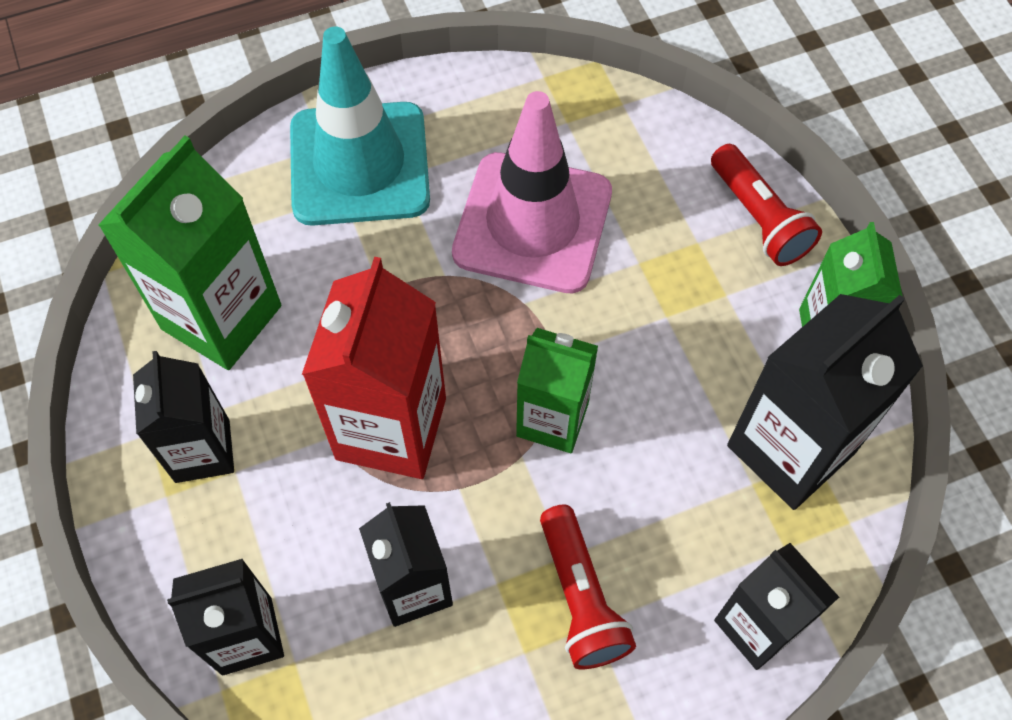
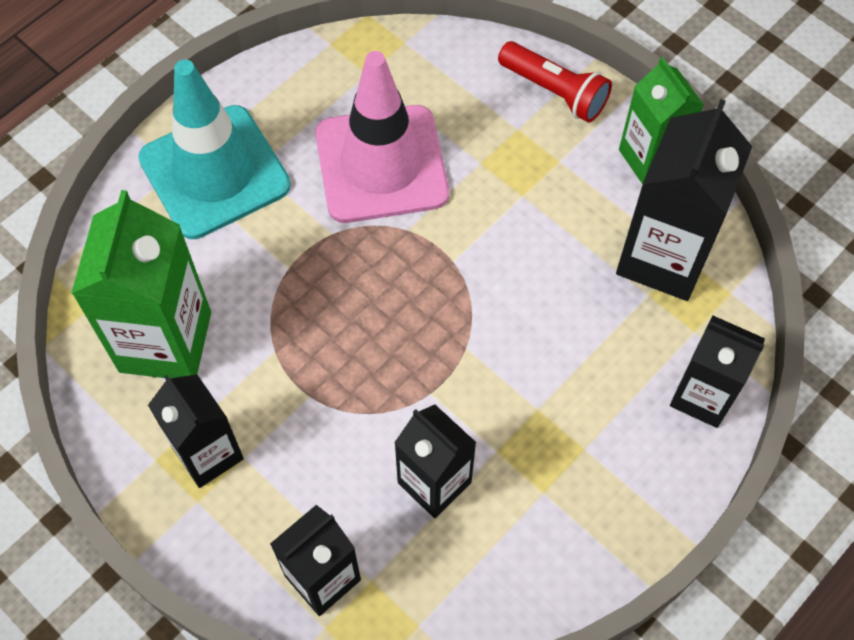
camera: 25 degrees left, 0 degrees up
(391, 428) = (353, 370): red carton -> none
(552, 419) = (475, 310): green carton -> none
(581, 598) = (564, 433): red flashlight -> none

